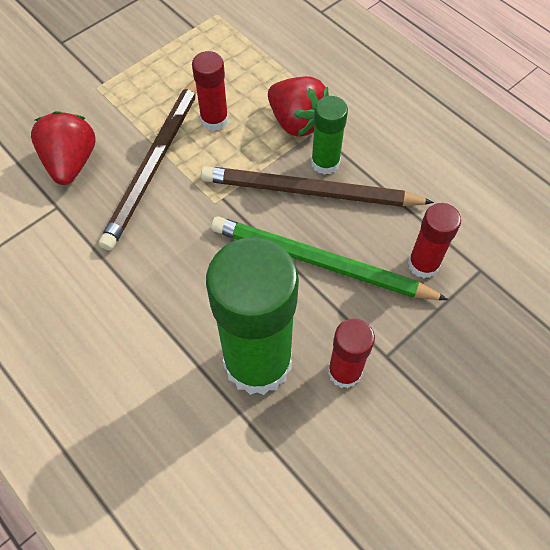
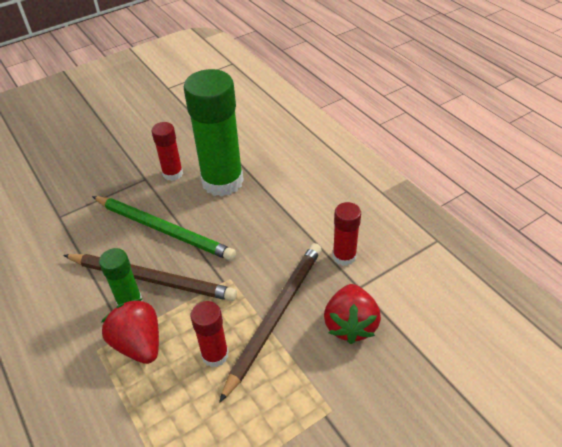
camera: 170 degrees left, 15 degrees down
(423, 264) = (94, 222): red glue stick -> red glue stick (344, 256)

